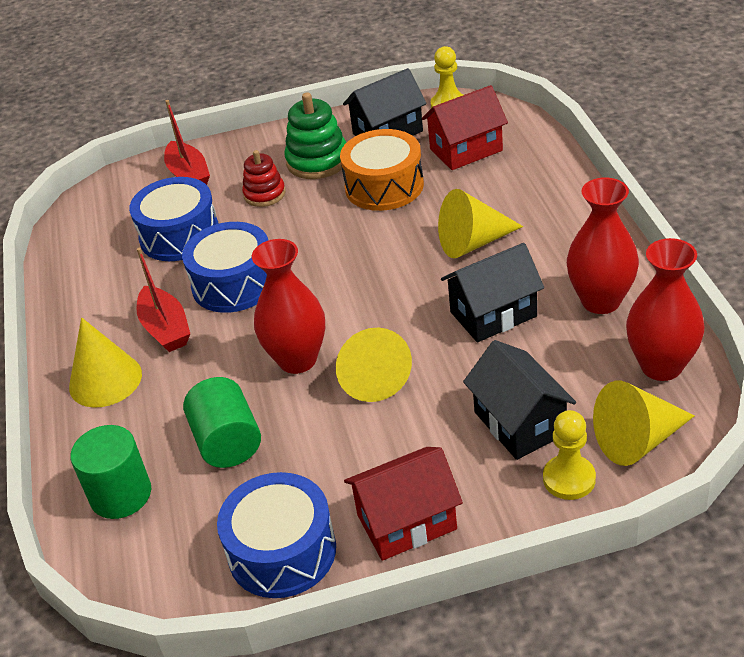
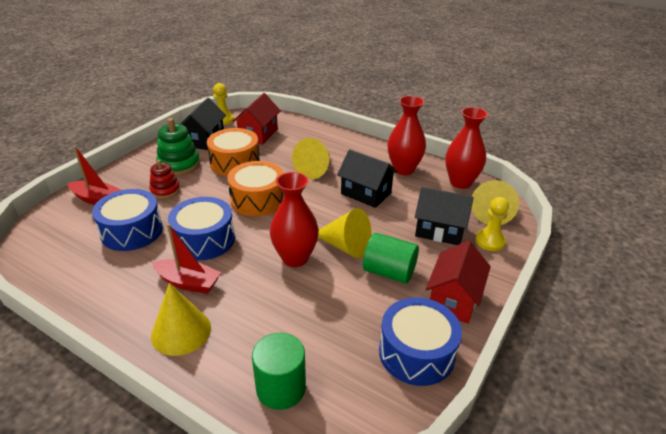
camera: 50 degrees left, 5 degrees down
(227, 442) = (310, 319): green cylinder -> green cylinder (389, 272)
(348, 256) = (258, 199): none -> orange drum
(493, 314) = (366, 193): black house -> black house turned 75 degrees counterclockwise

